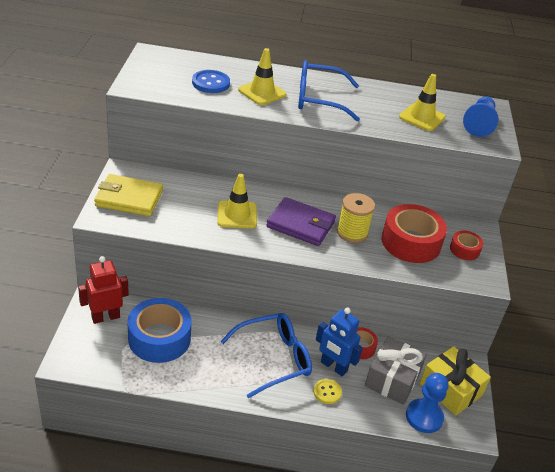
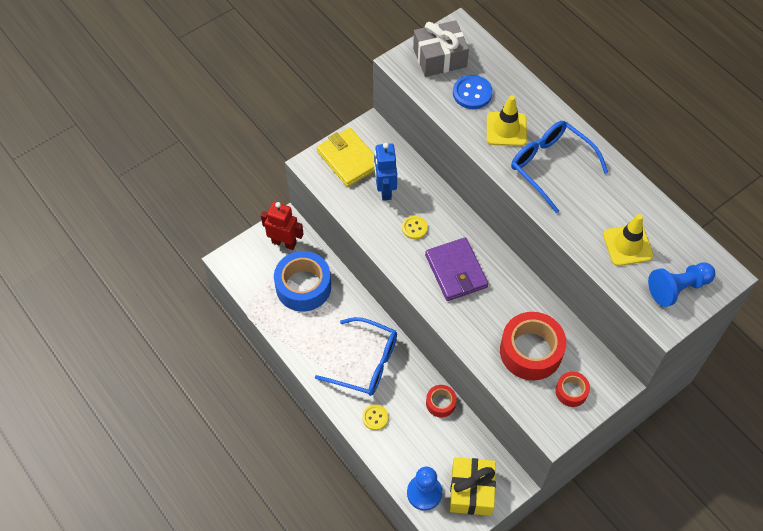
camera: 50 degrees right, 20 degrees up
(237, 215) = (414, 228): yellow traffic cone -> yellow button
(333, 367) = (402, 402): blue robot -> blue robot (385, 190)
(352, 232) = (490, 307): yellow spool -> none
(392, 379) = (435, 447): grey gift -> grey gift (439, 58)

